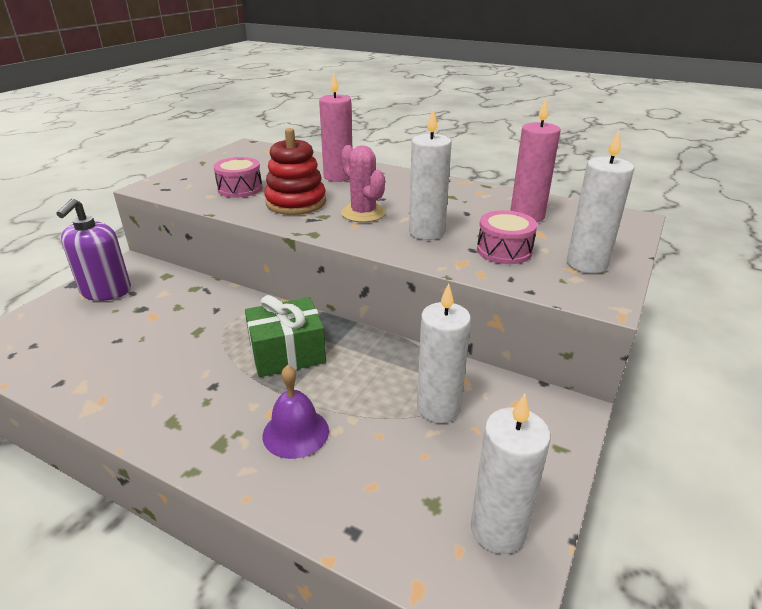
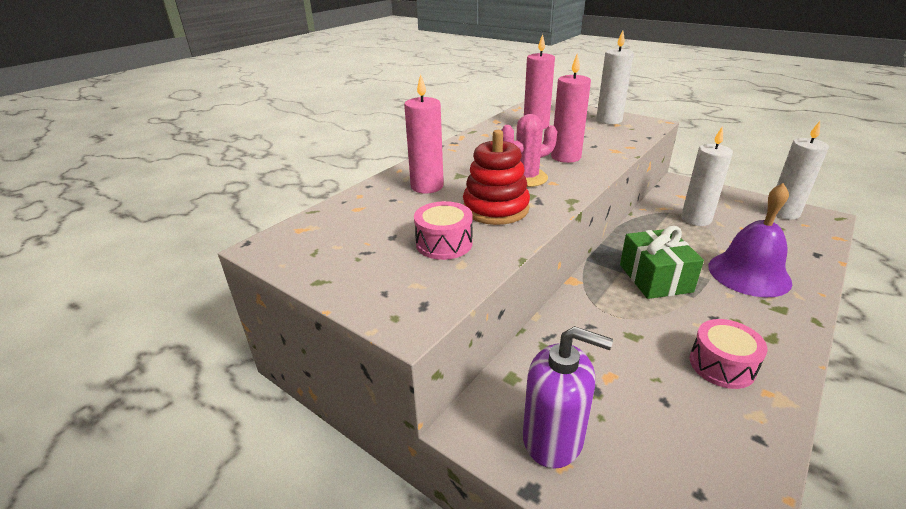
camera: 80 degrees left, 0 degrees up
(295, 432) = (749, 274): purple bell -> purple bell, size x1.54
(426, 232) = (566, 157): white candle -> pink candle
(504, 250) = (594, 137): pink drum -> pink drum (722, 365)

